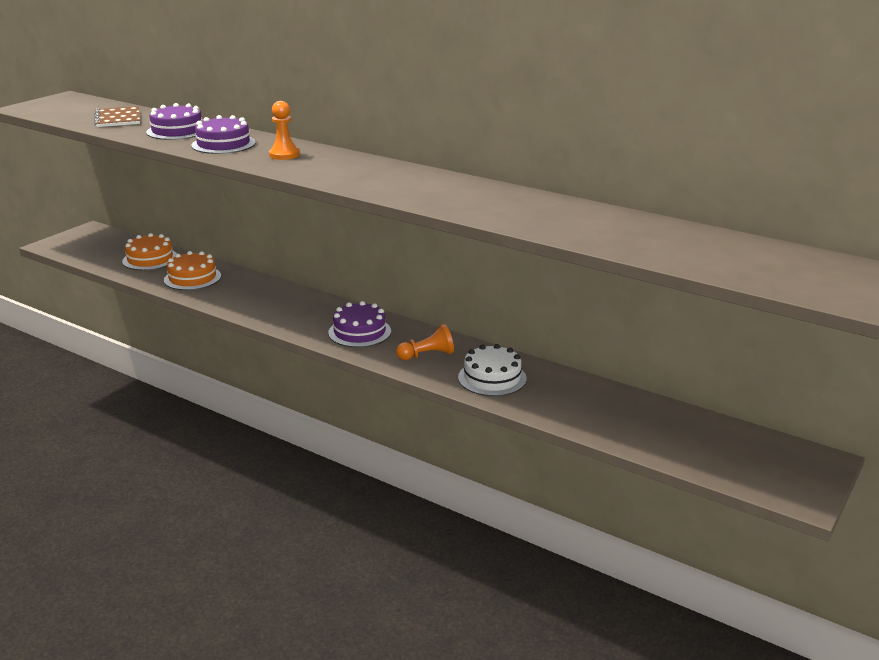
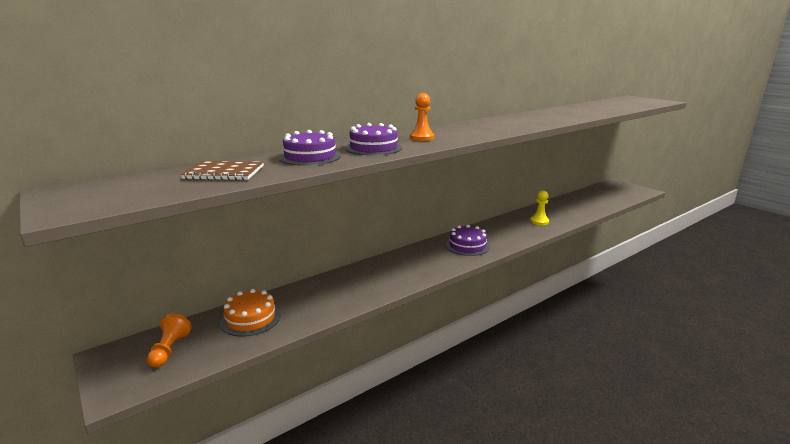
camera: 70 degrees left, 5 degrees down
(192, 278) = (321, 298): orange cake -> none
(427, 355) = (507, 232): orange pawn -> orange pawn (169, 350)
(492, 378) = (539, 221): white cake -> yellow pawn

